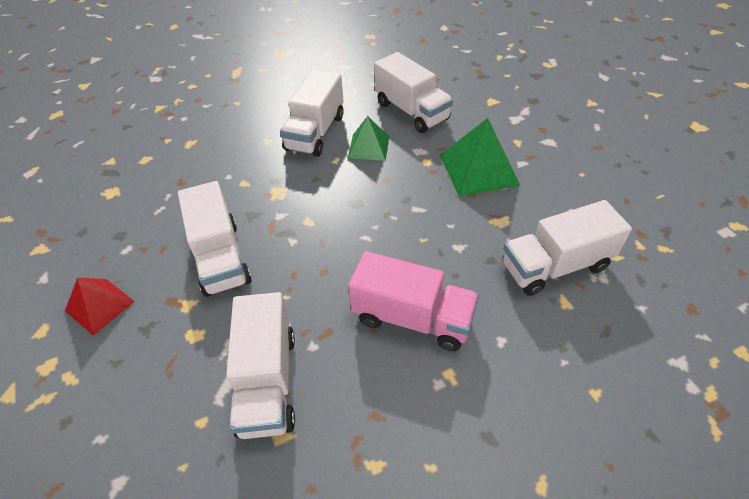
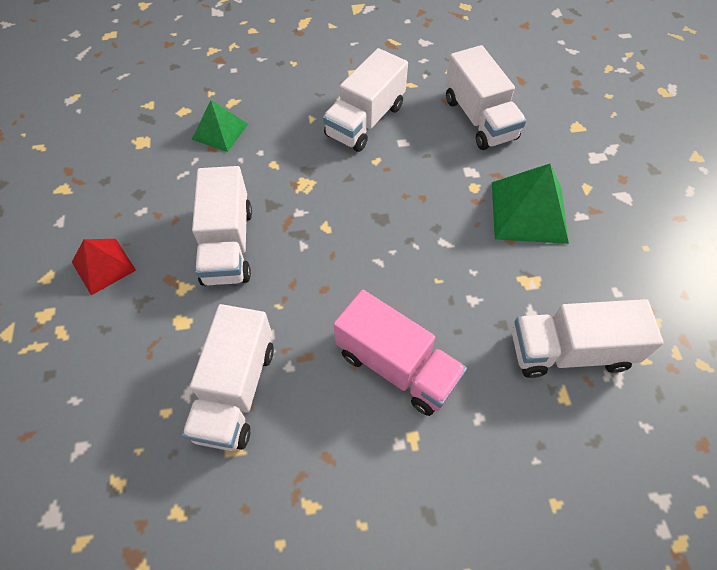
camera: 15 degrees right, 10 degrees up
(368, 147) = (417, 153): green pyramid -> green pyramid (220, 131)

